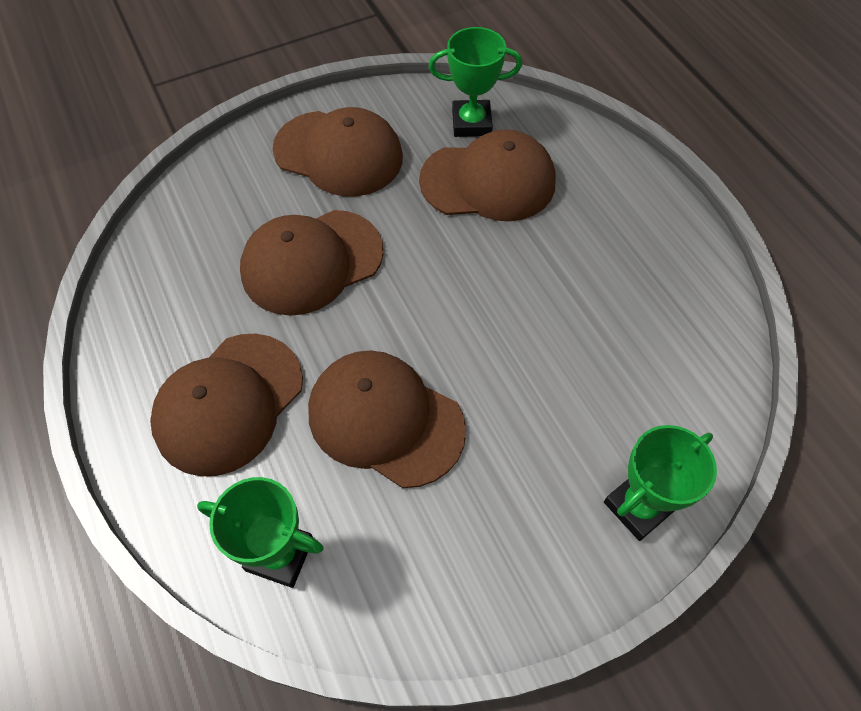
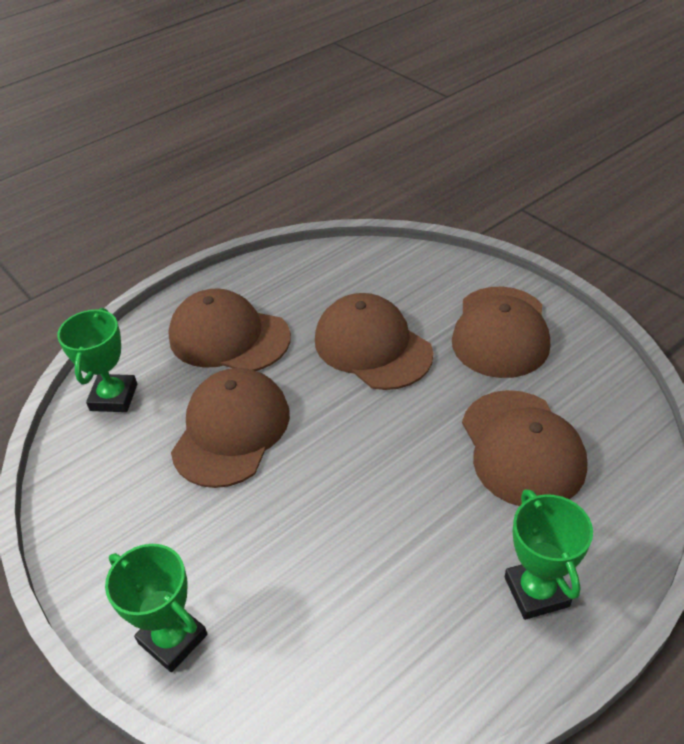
camera: 80 degrees right, 15 degrees down
(471, 123) = (596, 418): green trophy -> green trophy (536, 592)

